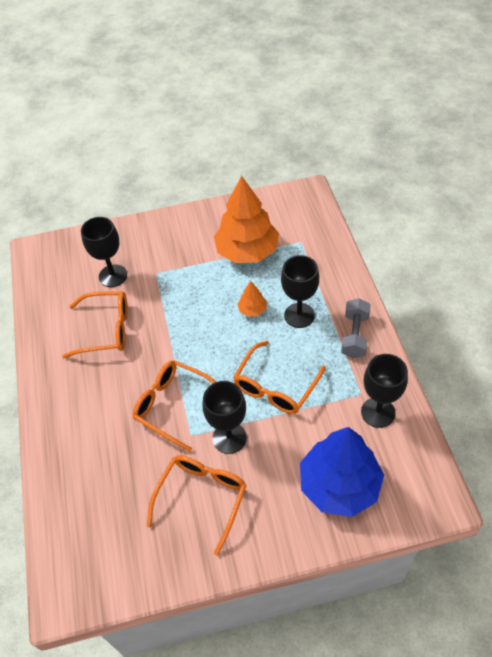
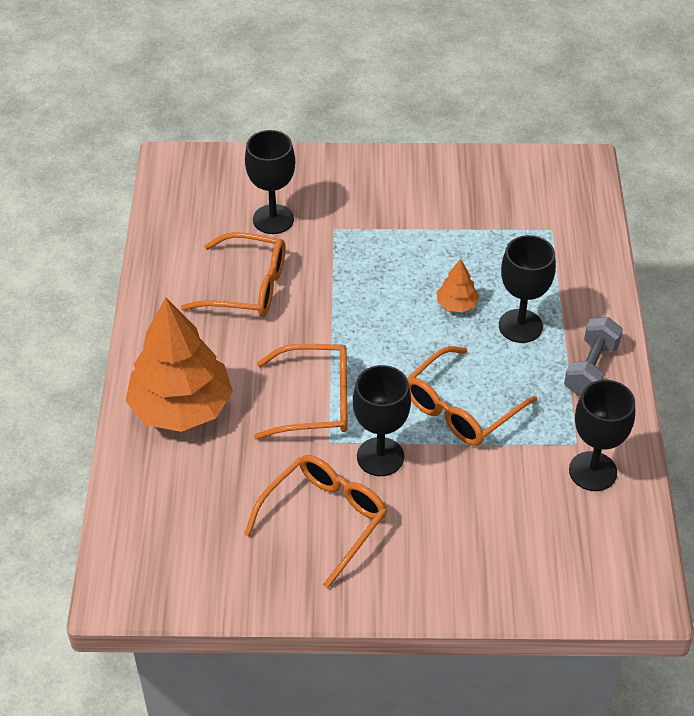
camera: 10 degrees right, 5 degrees down
(173, 405) = (315, 401): orange glasses -> orange glasses turned 135 degrees clockwise
(247, 251) = (471, 226): orange tree -> orange tree (181, 407)
(339, 485) = (512, 545): blue tree -> none

